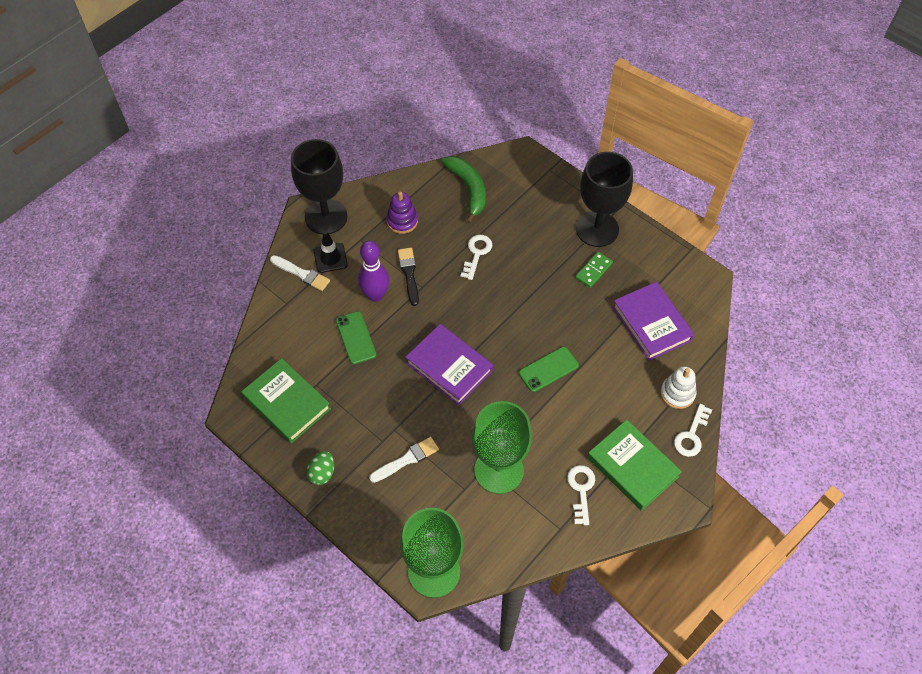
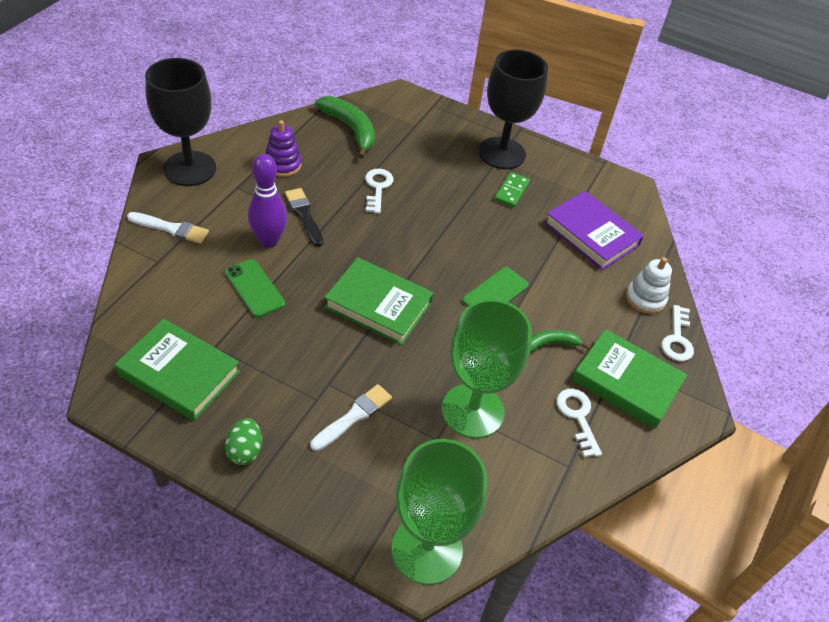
camera: 20 degrees left, 10 degrees down
(330, 258) = (204, 209): black traffic cone -> none
(449, 367) = (378, 305): purple book -> green book
(579, 423) = (550, 344): none -> green banana

